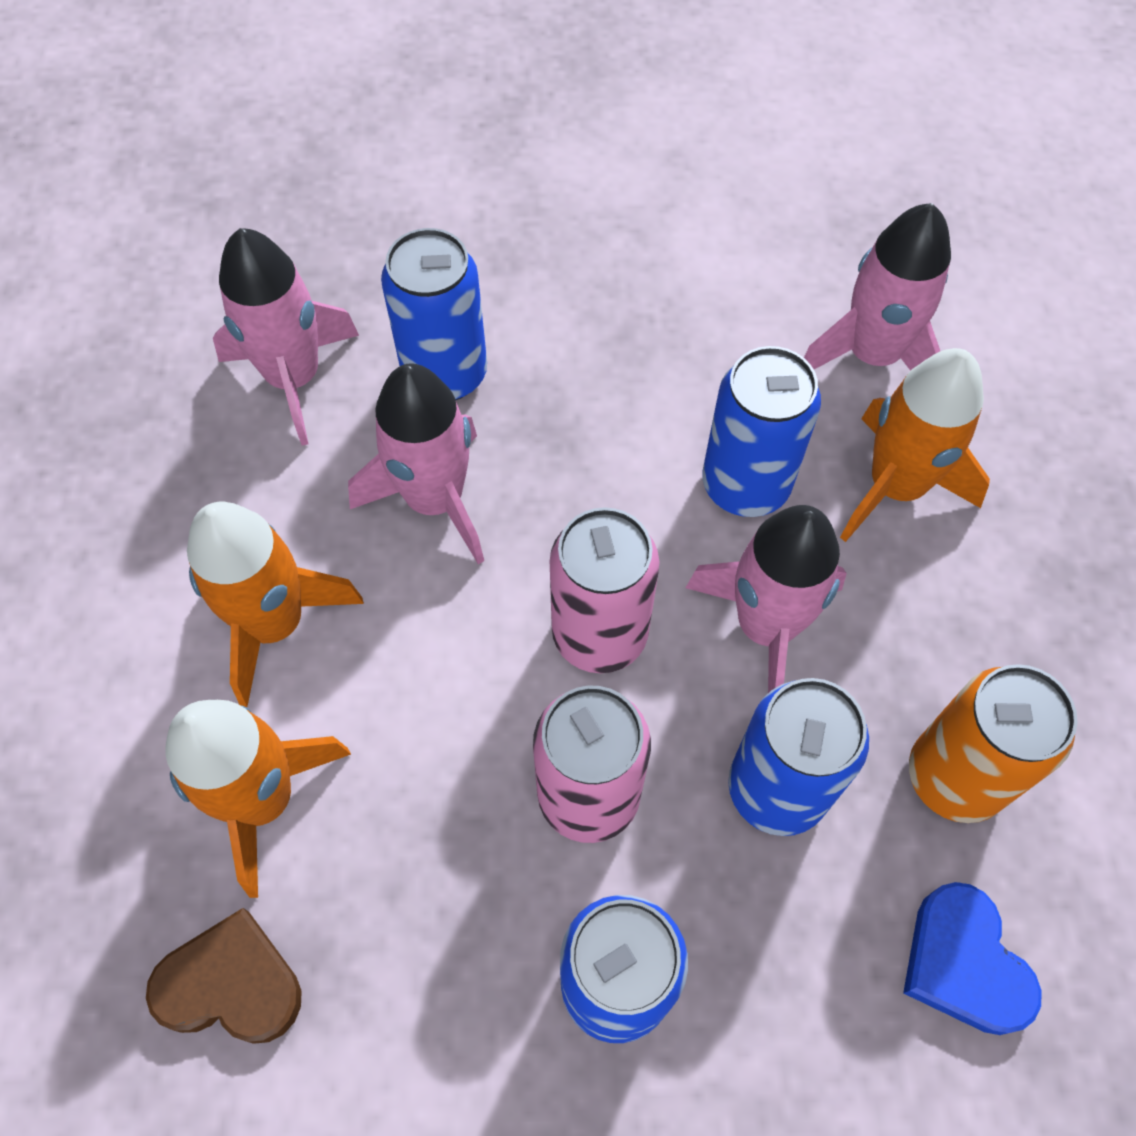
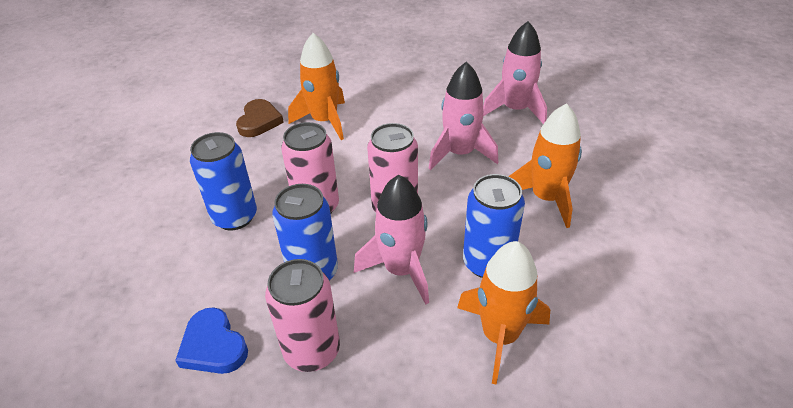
camera: 90 degrees right, 20 degrees down
(275, 623) = (396, 116): orange rocket -> orange rocket (546, 198)
(445, 374) = (530, 152): blue can -> none
(872, 355) = (599, 330): pink rocket -> none
(954, 777) = (312, 351): orange can -> pink can
(964, 963) = (213, 346): blue heart -> blue heart turned 105 degrees counterclockwise

